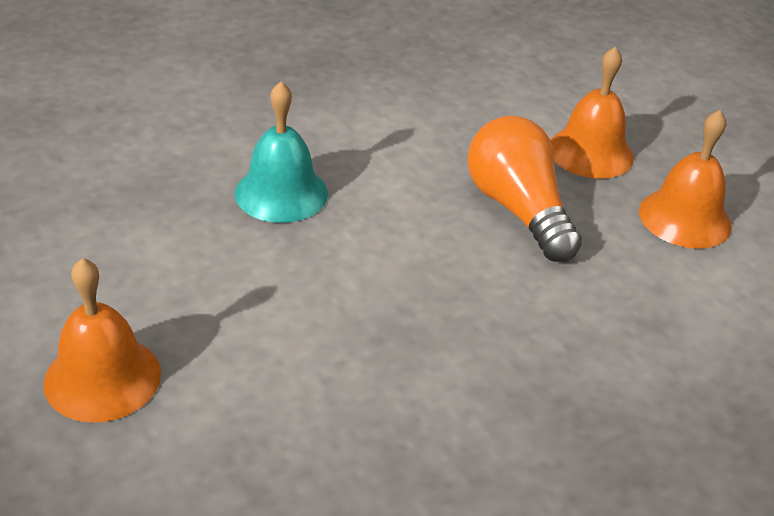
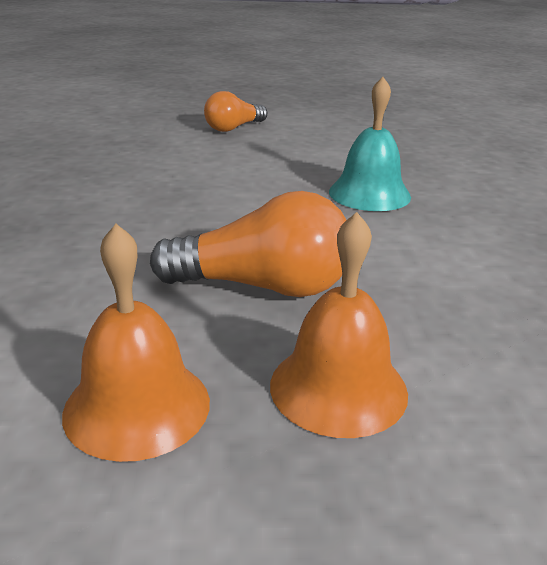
camera: 120 degrees right, 10 degrees down
(102, 378) = (233, 128): orange bell -> orange light bulb

